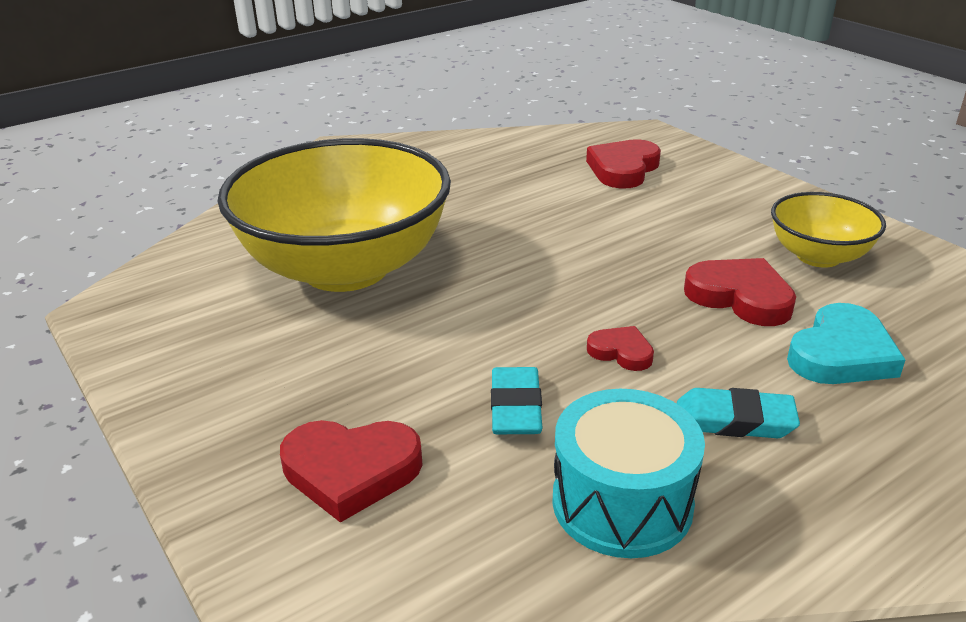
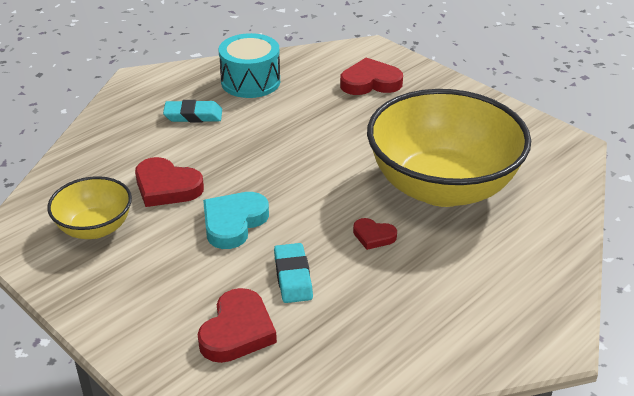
camera: 170 degrees right, 5 degrees up
(516, 407) = (303, 112): turquoise eraser -> turquoise eraser (293, 277)
(621, 352) = (248, 144): red heart -> red heart (373, 236)
(841, 354) = (120, 153): turquoise heart -> turquoise heart (233, 223)

